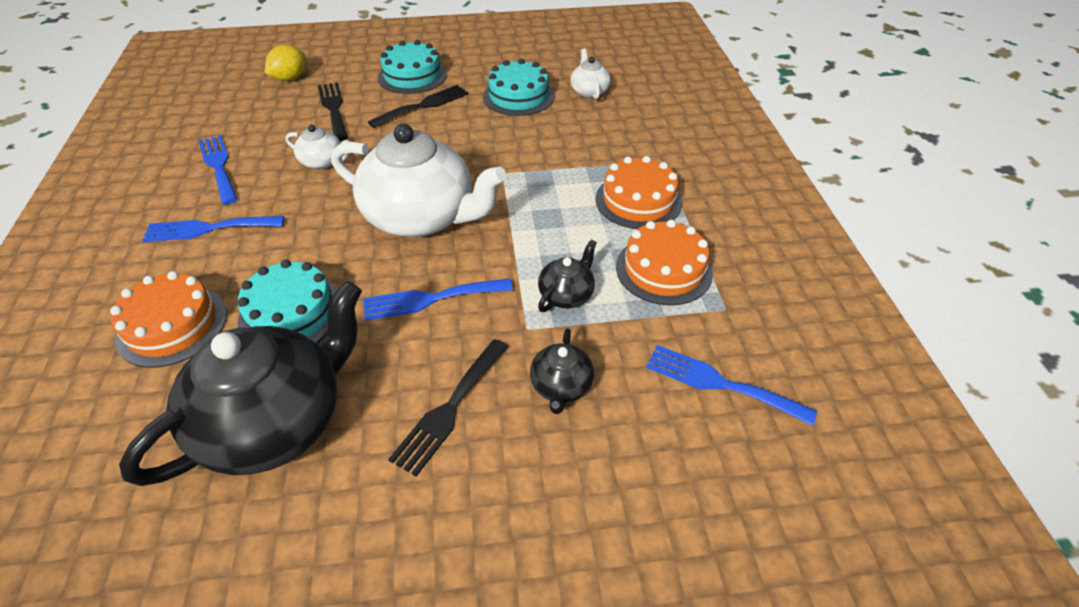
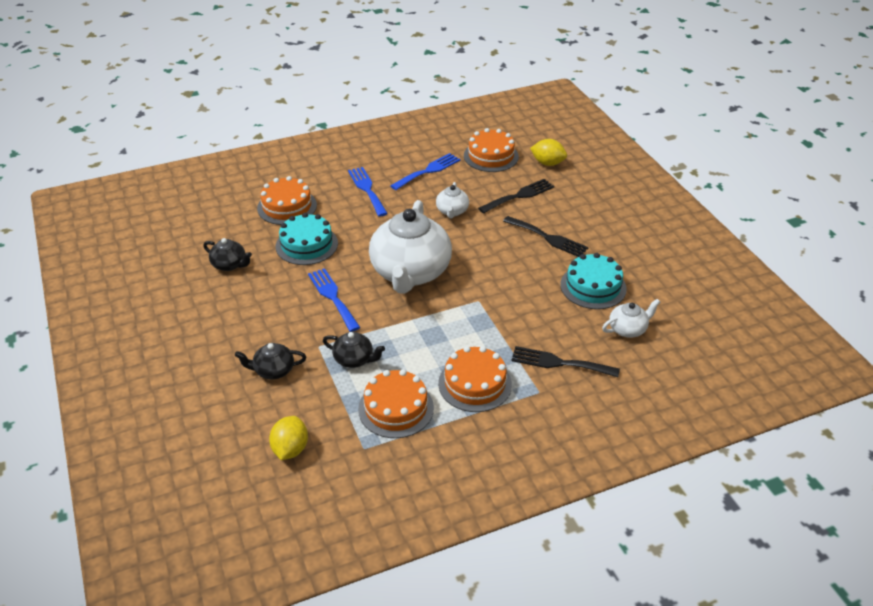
camera: 75 degrees right, 5 degrees down
(236, 112) = (491, 156): none -> orange cake
(275, 422) = (229, 265): black teapot -> black teapot, size x0.44
(412, 76) = (589, 220): turquoise cake -> none
(449, 409) = (248, 326): black fork -> black fork (559, 363)
(720, 383) = (290, 449): blue fork -> yellow lemon

